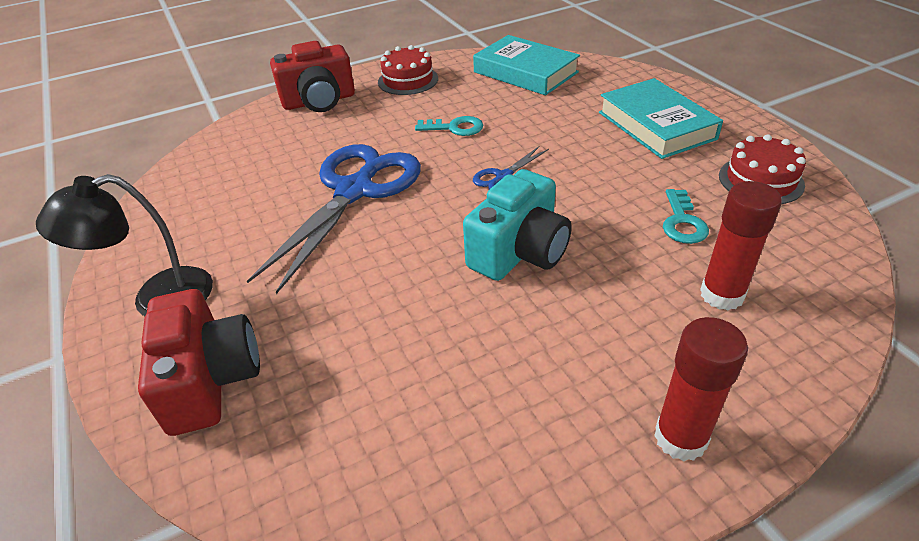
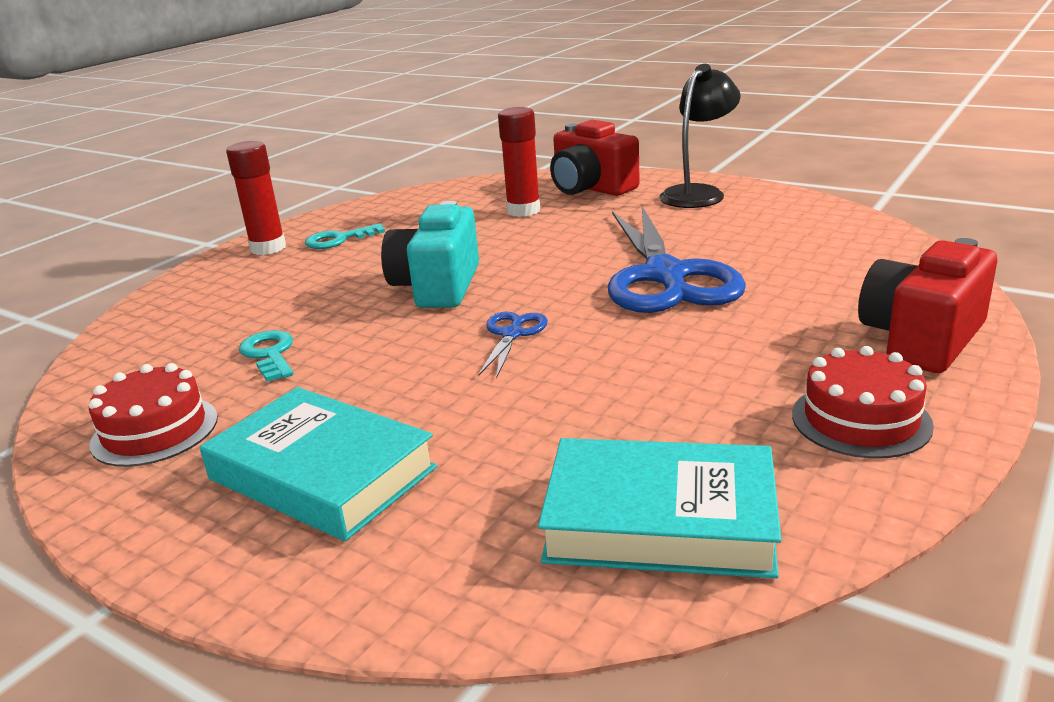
camera: 150 degrees right, 15 degrees down
(455, 128) = (650, 368): turquoise key -> turquoise key (338, 240)
(721, 295) = (230, 313): red glue stick -> red glue stick (523, 211)

